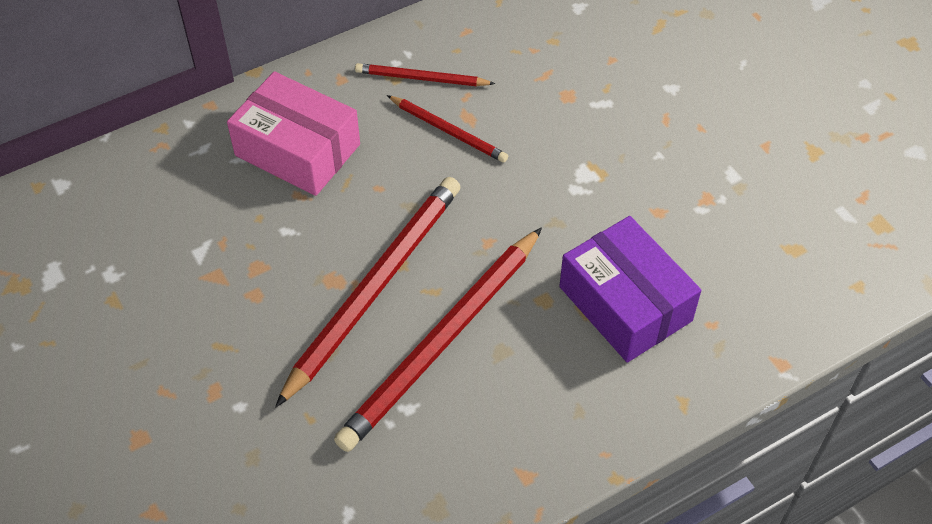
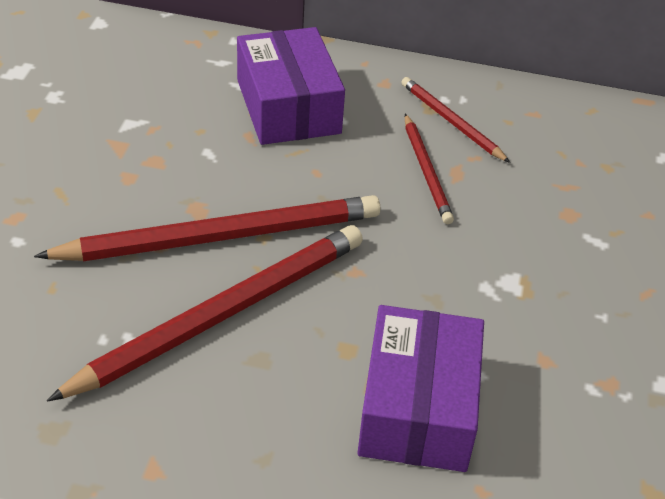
camera: 40 degrees right, 10 degrees down
(297, 150) = (288, 106): pink box -> purple box
(442, 342) = (221, 314): red pencil -> red pencil turned 150 degrees clockwise

